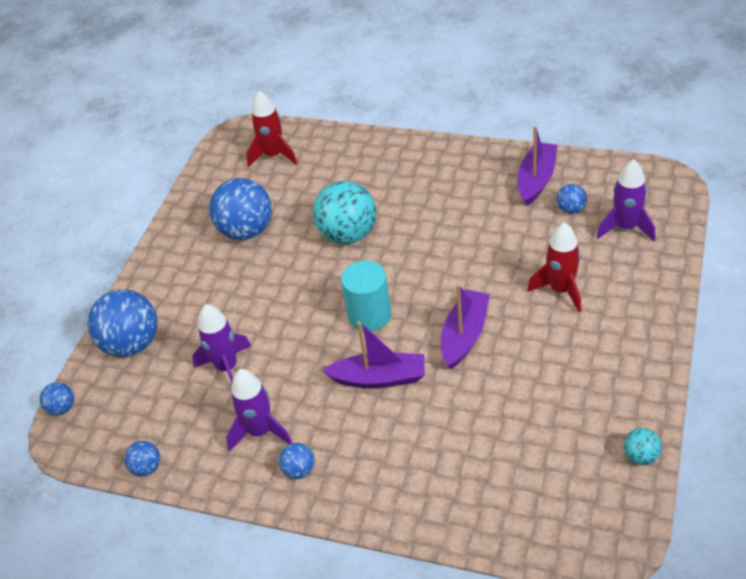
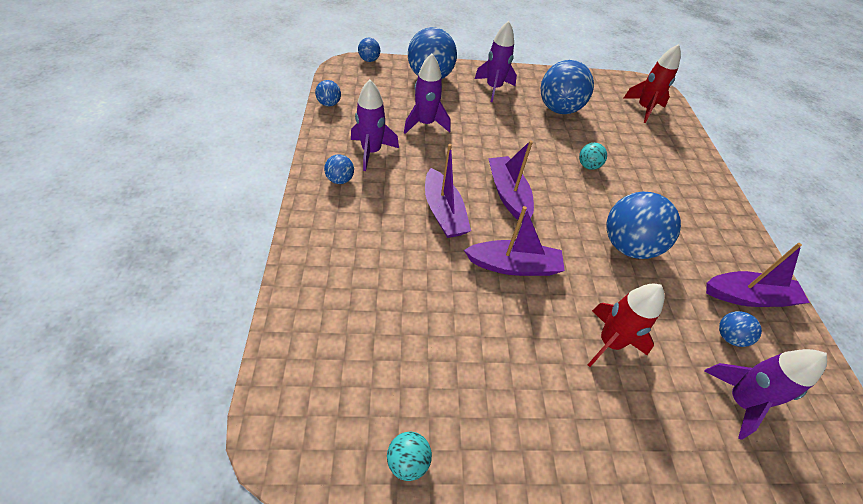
camera: 60 degrees right, 5 degrees up
(182, 282) = (493, 88): none -> purple rocket
(348, 235) = (588, 166): turquoise ball -> turquoise ball, size x0.47
(369, 315) = (508, 194): turquoise cylinder -> purple boat
(462, 240) = (628, 246): none -> blue ball

